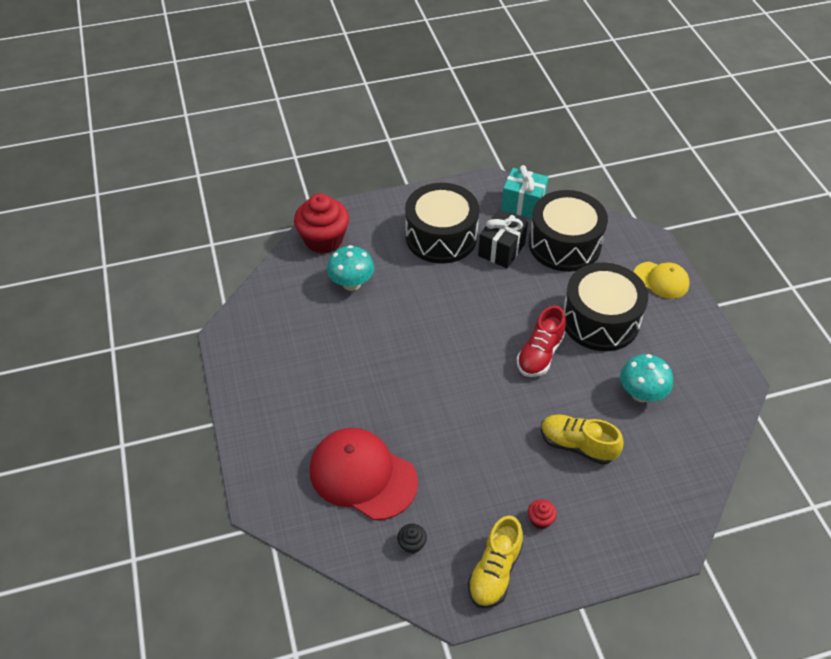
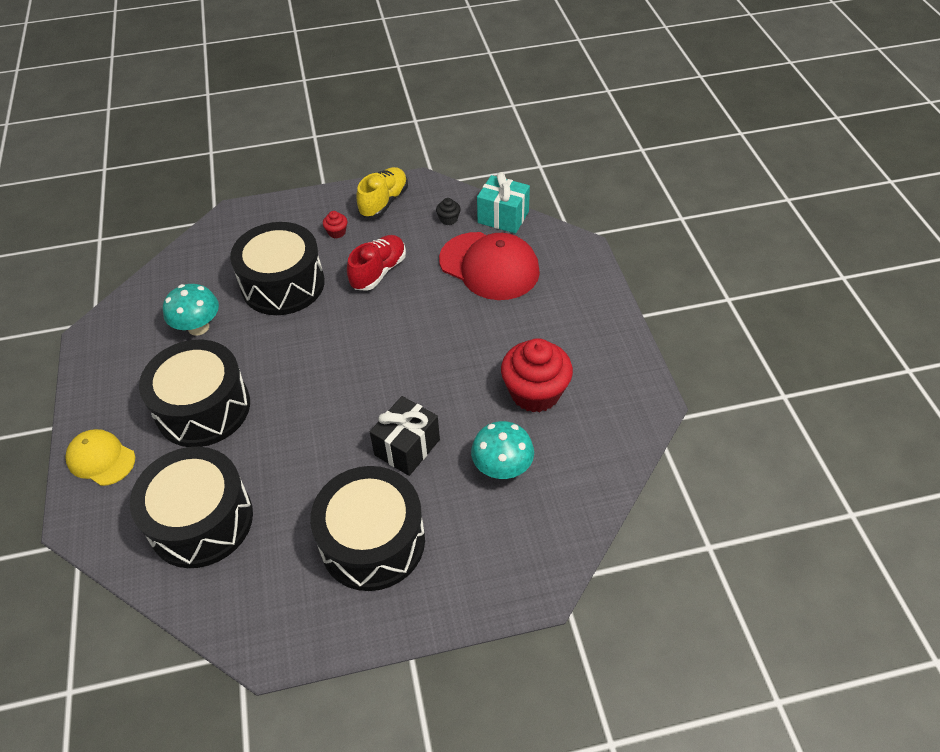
camera: 175 degrees left, 0 degrees up
(323, 239) = (544, 543): red cupcake -> red cupcake (535, 392)
(501, 250) = (292, 514): black gift -> black gift (407, 447)
(523, 204) = (235, 599): turquoise gift -> turquoise gift (503, 217)
(540, 354) = (288, 370): red shoe -> red shoe (378, 272)
(577, 445) = (283, 284): yellow shoe -> black drum

